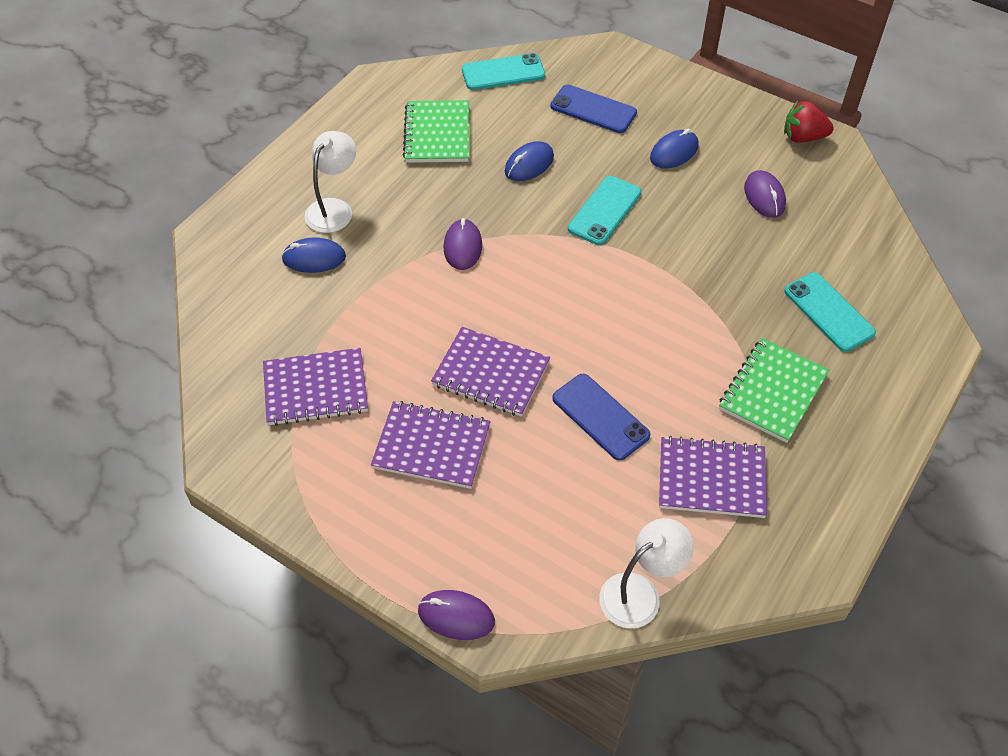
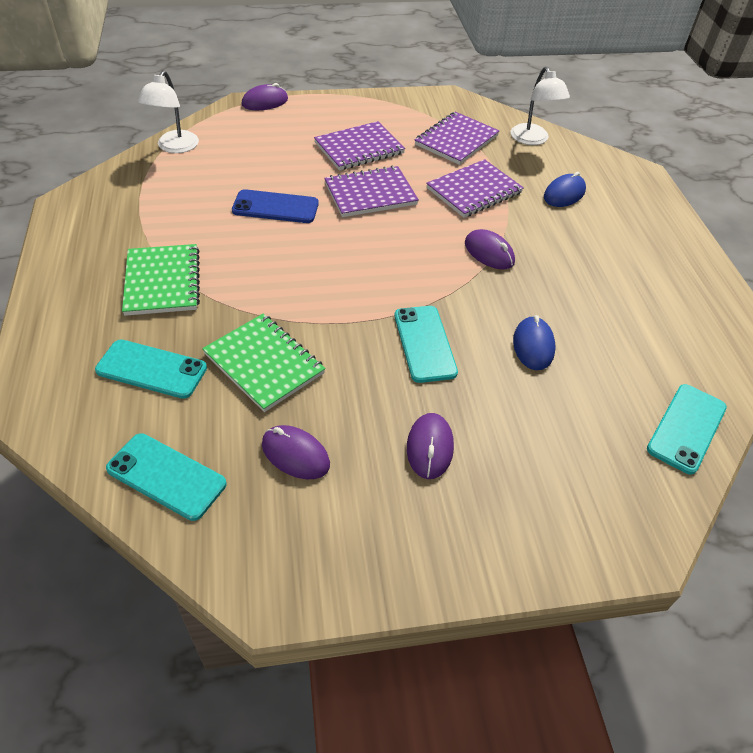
camera: 135 degrees right, 5 degrees down
(334, 208) = (604, 227): white lamp -> white lamp (532, 140)
(437, 134) = (635, 325): green notebook -> green notebook (264, 364)
(593, 109) = (557, 445): blue phone -> none
(674, 152) = (430, 447): blue mouse -> purple mouse
(711, 479) = (171, 211): purple notebook -> purple notebook (474, 191)
(803, 137) = (312, 574): red strawberry -> none
(859, 232) = (166, 476): none -> turquoise phone

